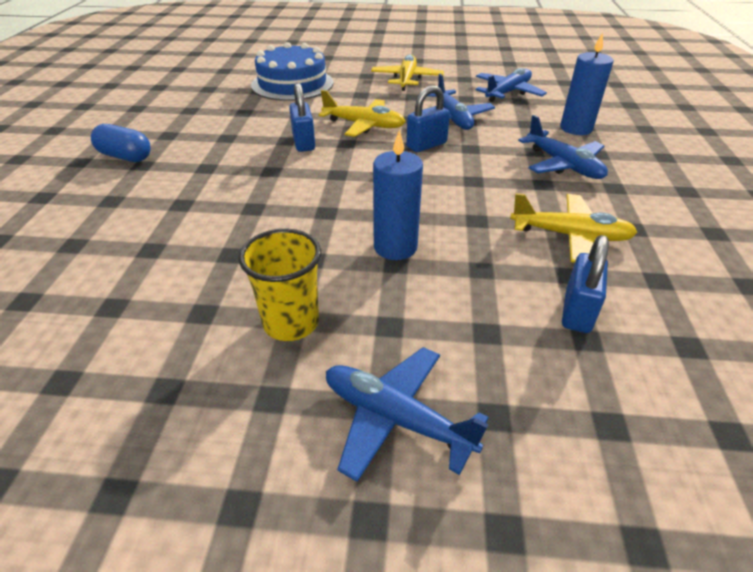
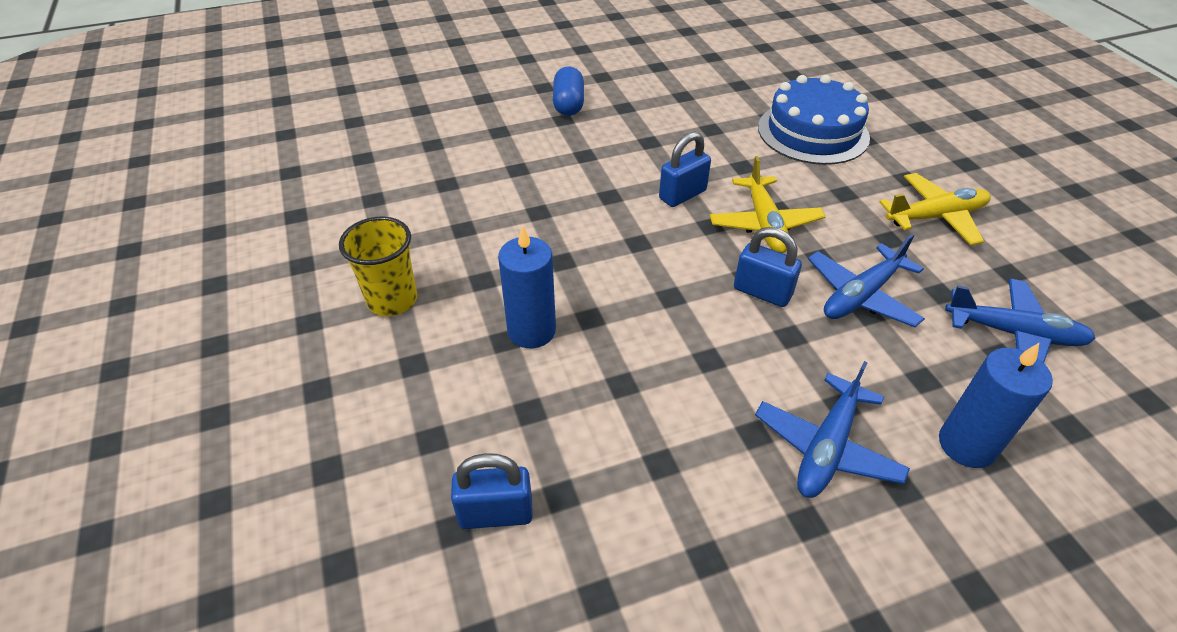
camera: 65 degrees right, 5 degrees up
(396, 418) = (307, 402): blue plane -> none
(570, 236) = (643, 484): yellow plane -> none

